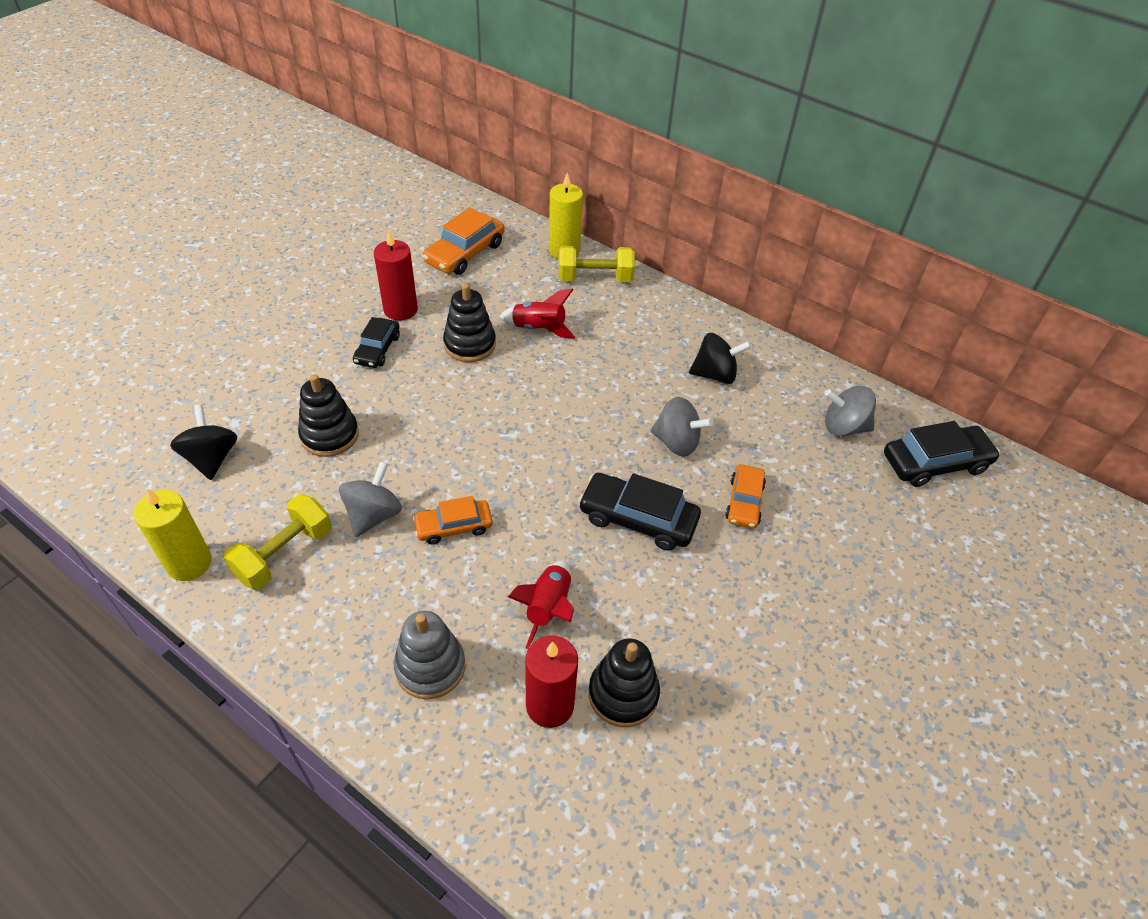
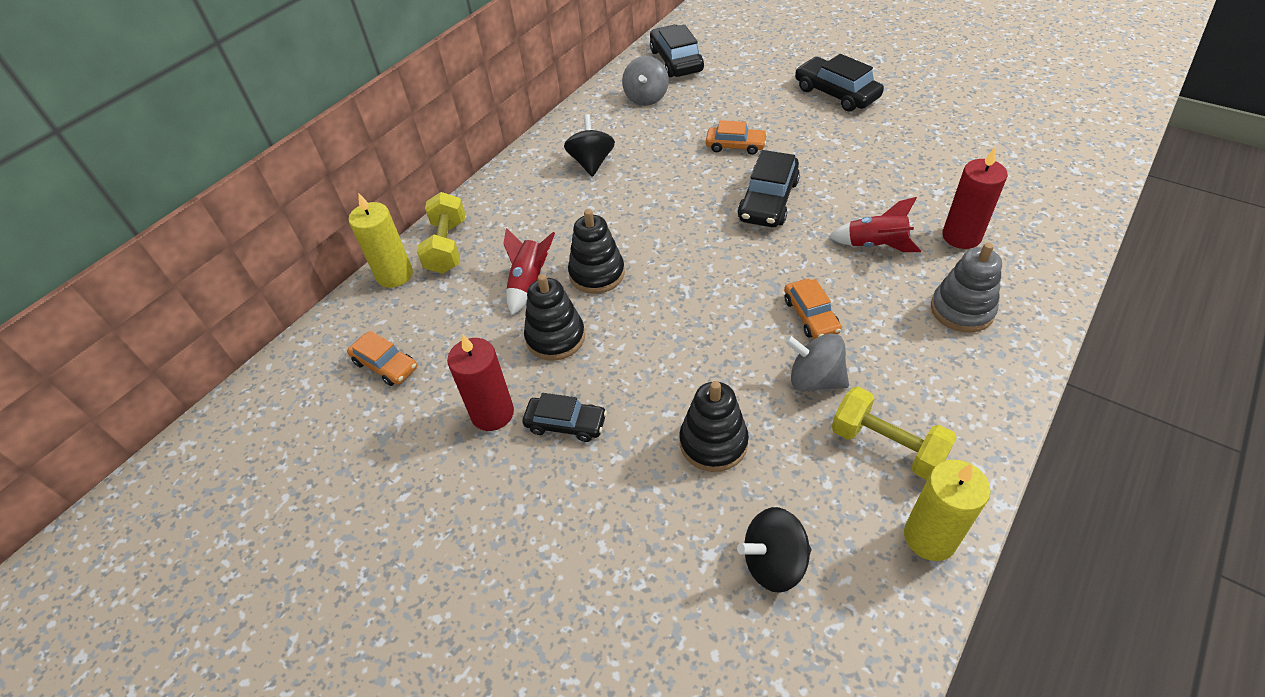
camera: 85 degrees left, 0 degrees up
(465, 253) = (385, 365): orange car -> orange car, size x0.64
(623, 694) = (933, 200): black stacking toy -> black stacking toy (597, 274)
(676, 442) = (678, 182): grey spinning top -> none
(870, 634) = (836, 93): none -> black car

